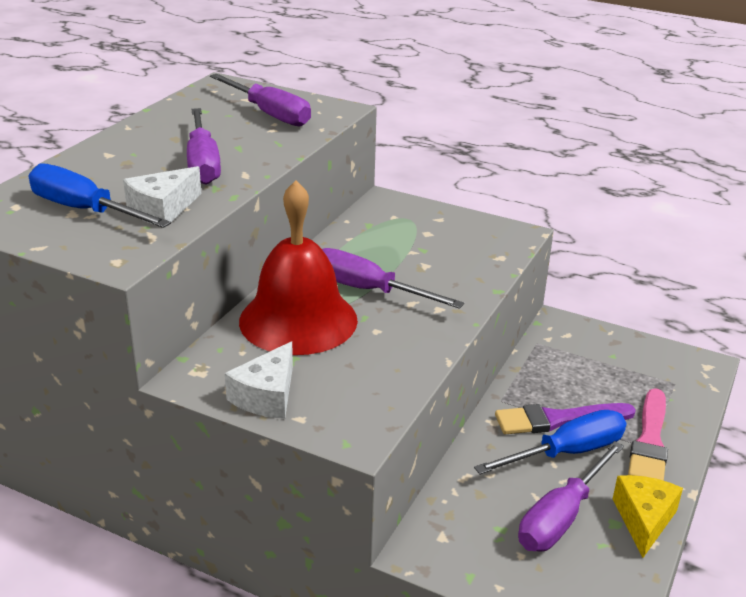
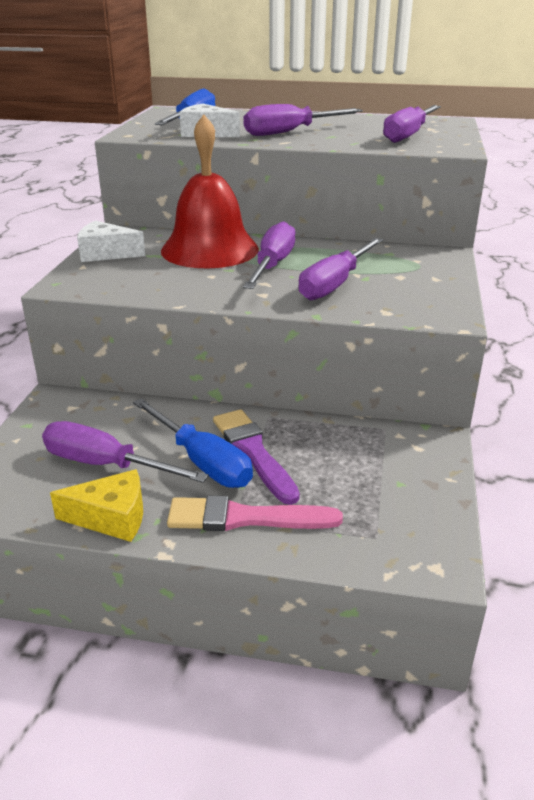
camera: 75 degrees right, 0 degrees up
(432, 267) = (335, 284): none -> purple screwdriver

